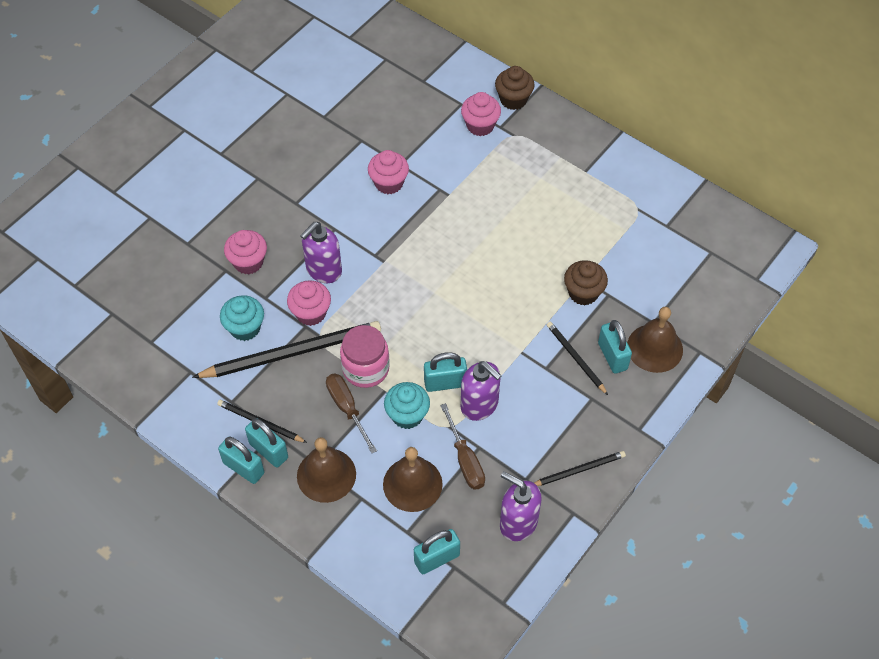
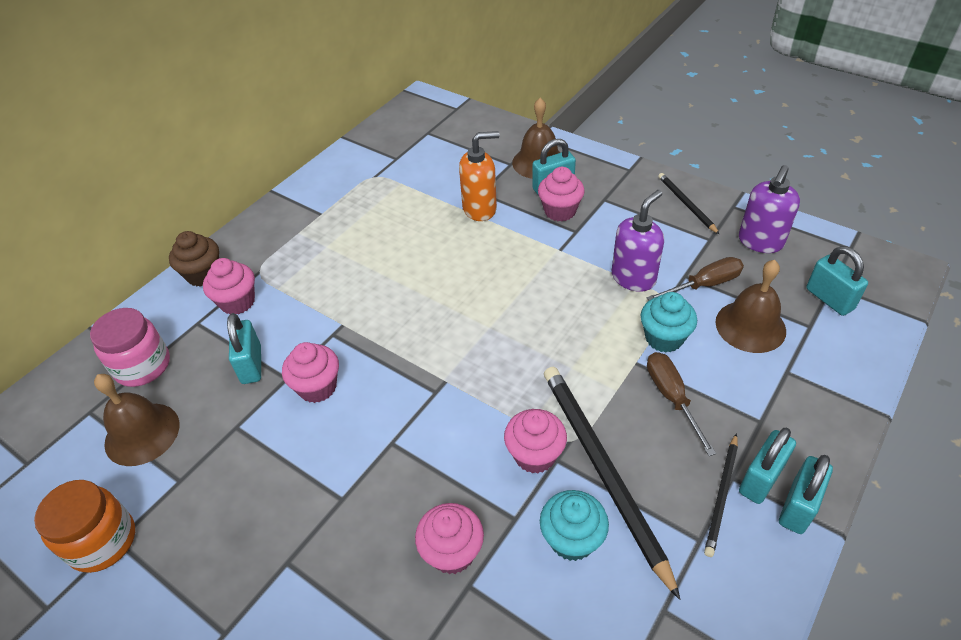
camera: 90 degrees left, 10 degrees down
(287, 87) = (103, 541): none -> orange jar
(323, 270) = (462, 448): purple soap dispenser -> none
(326, 475) = (771, 409): brown bell -> brown bell (142, 433)
(347, 408) = (671, 397): brown screwdriver -> brown screwdriver turned 105 degrees clockwise
(366, 368) = (610, 384): pink jar -> pink jar (143, 366)
(445, 383) = (612, 308): turquoise padlock -> turquoise padlock (251, 365)
(575, 358) = (560, 211): black pencil -> pink cupcake
(583, 293) = (480, 209): brown cupcake -> orange soap dispenser

